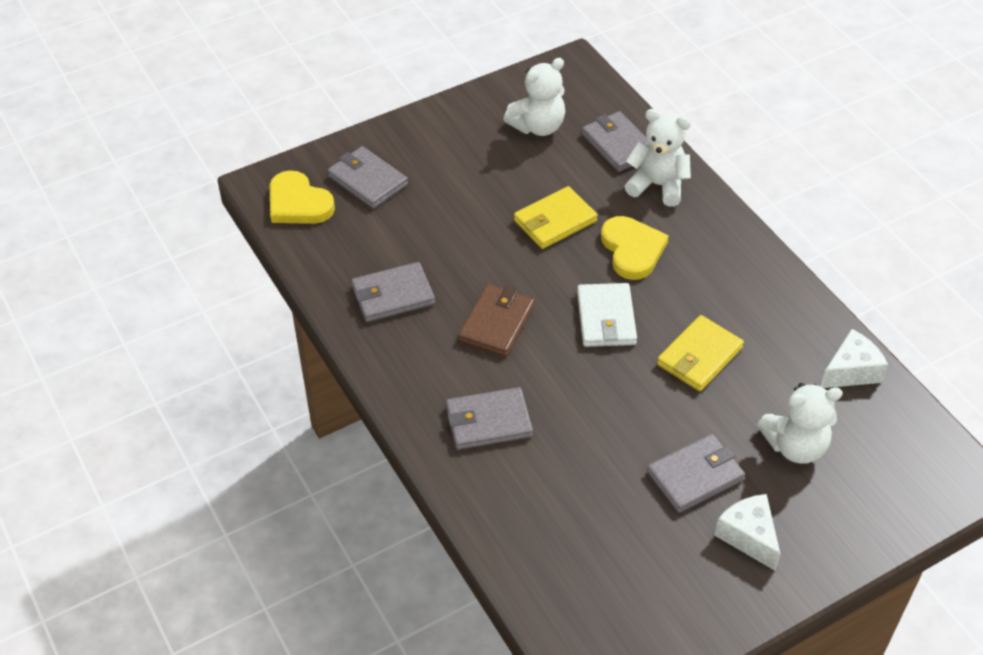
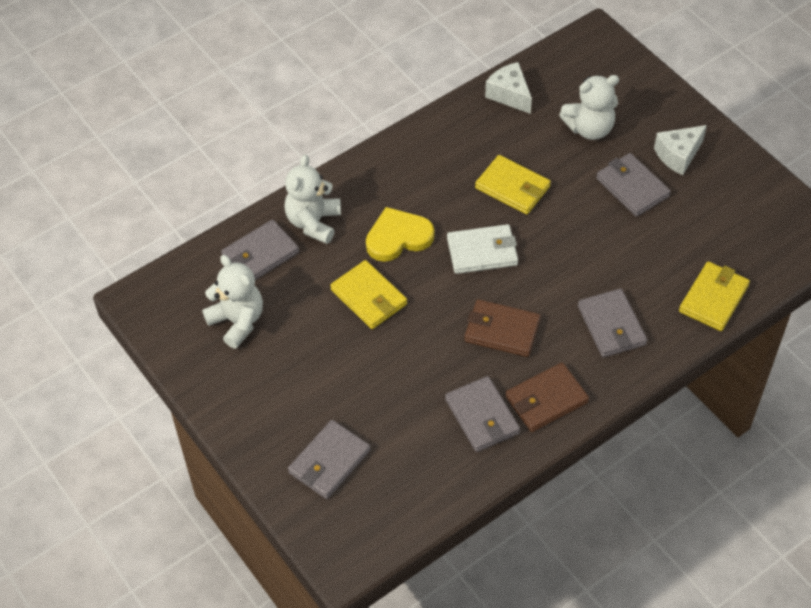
camera: 95 degrees left, 5 degrees up
(298, 203) = (369, 521): yellow heart -> none
(402, 350) = (546, 400): none -> brown wallet
(513, 531) = (713, 298): none -> yellow wallet
(795, 446) = (589, 128): white teddy bear -> white teddy bear turned 90 degrees clockwise

